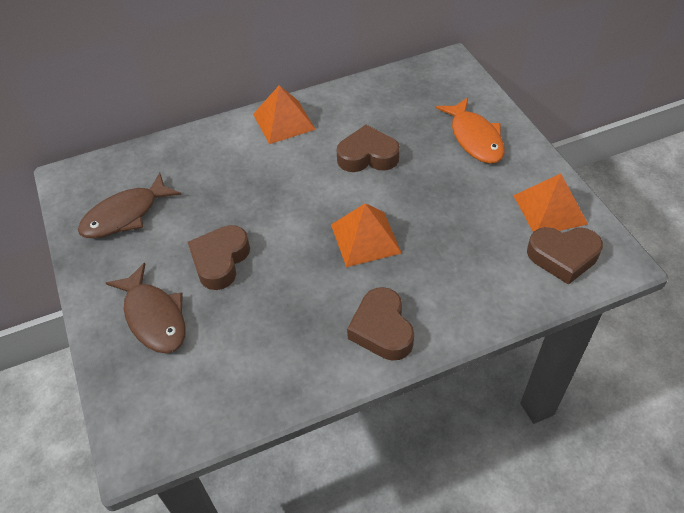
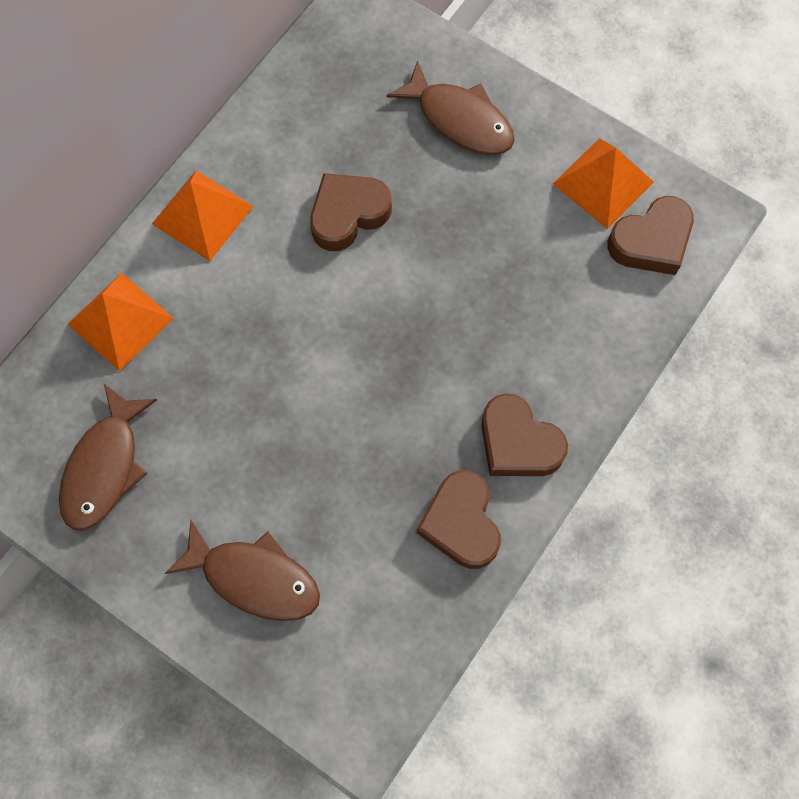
camera: 35 degrees left, 20 degrees up
(220, 261) = (275, 461): brown heart -> brown heart (461, 523)
(365, 238) = (424, 336): orange pyramid -> orange pyramid (120, 321)
(474, 138) = (460, 120): orange fish -> brown fish

